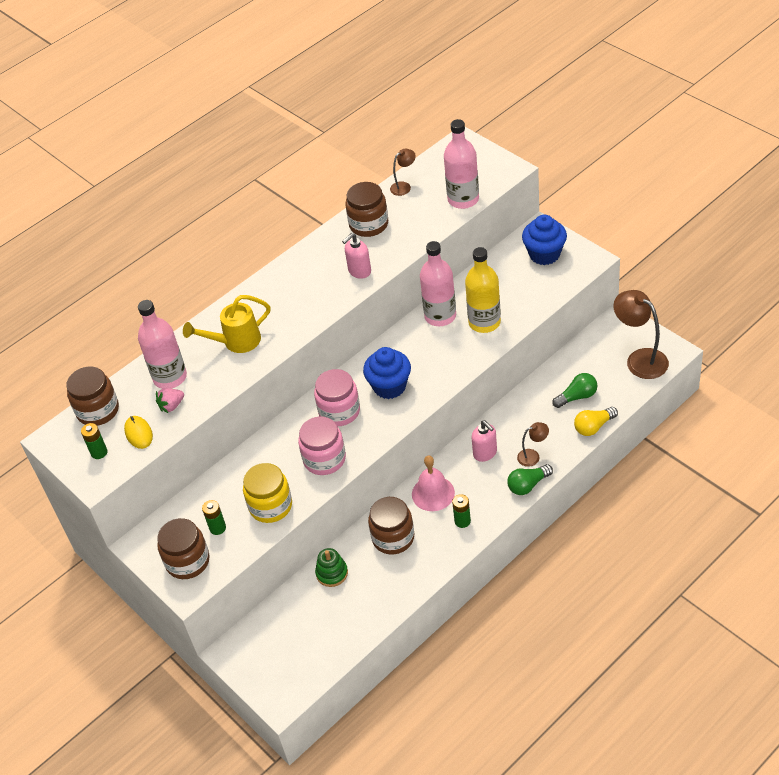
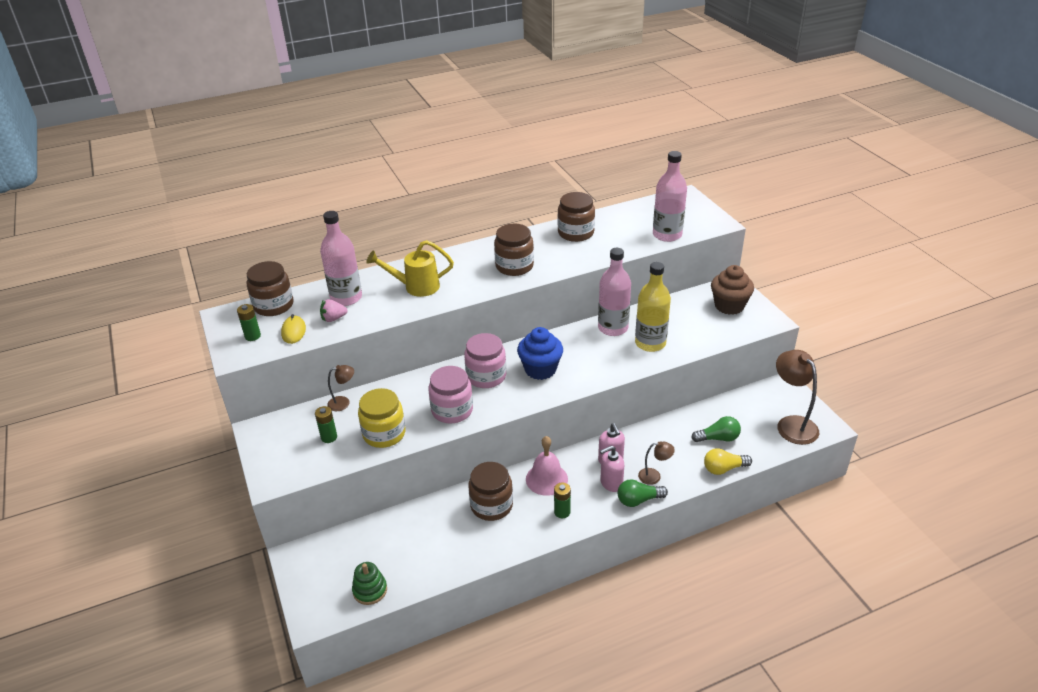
camera: 15 degrees right, 10 degrees down
(187, 561) = (287, 456): brown jar -> brown jar (514, 266)
(332, 573) = (421, 518): green stacking toy -> green stacking toy (370, 590)
(359, 271) = (549, 263): pink soap dispenser -> pink soap dispenser (611, 483)
(404, 186) = (620, 214): brown lamp -> brown lamp (343, 403)
(544, 254) = (729, 306): blue cupcake -> brown cupcake

